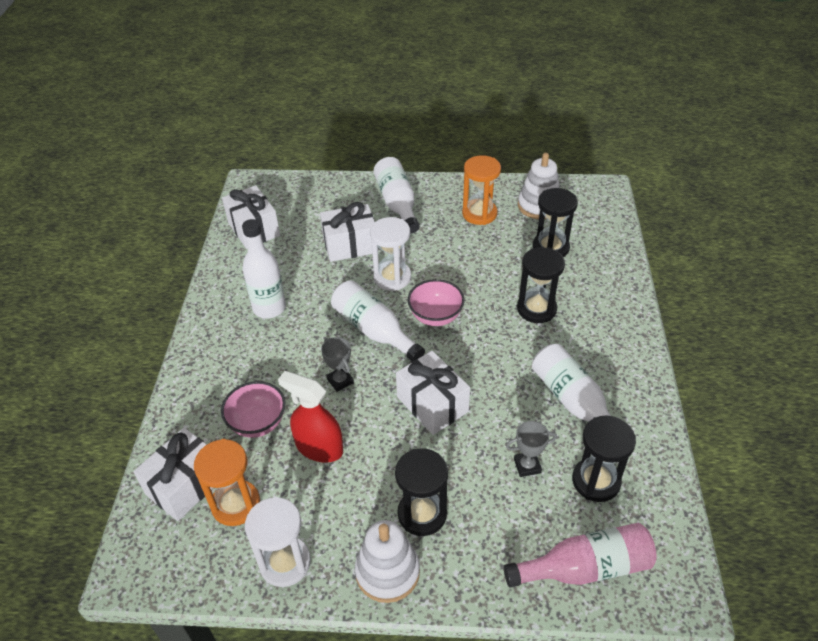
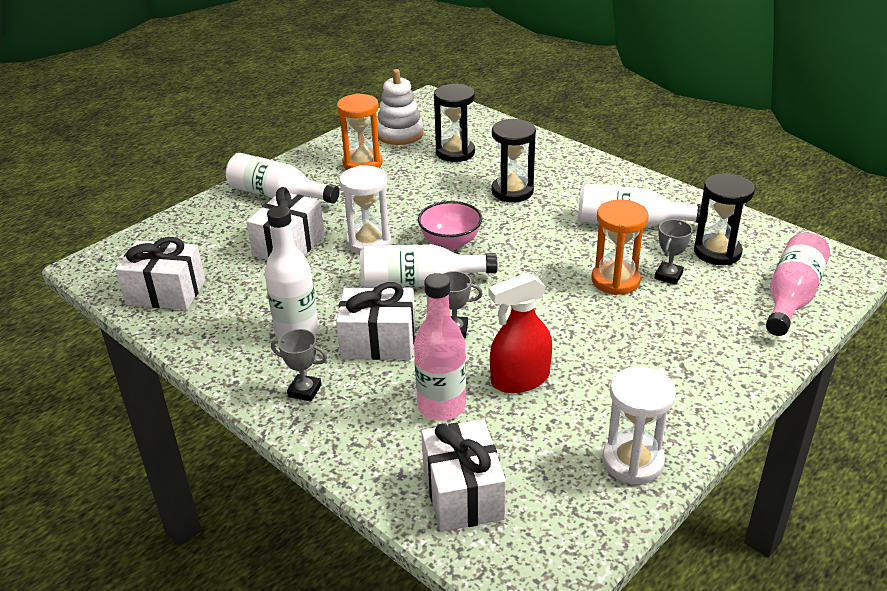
camera: 50 degrees left, 10 degrees down
(219, 349) = (304, 391): none -> grey trophy
(236, 504) = (528, 466): orange hourglass -> orange hourglass (615, 280)
(258, 423) = (441, 406): pink bowl -> pink bottle
(387, 572) = (702, 401): white stacking toy -> none
(422, 514) = (660, 353): black hourglass -> none
(432, 404) = (548, 291): white gift -> white gift (378, 342)

